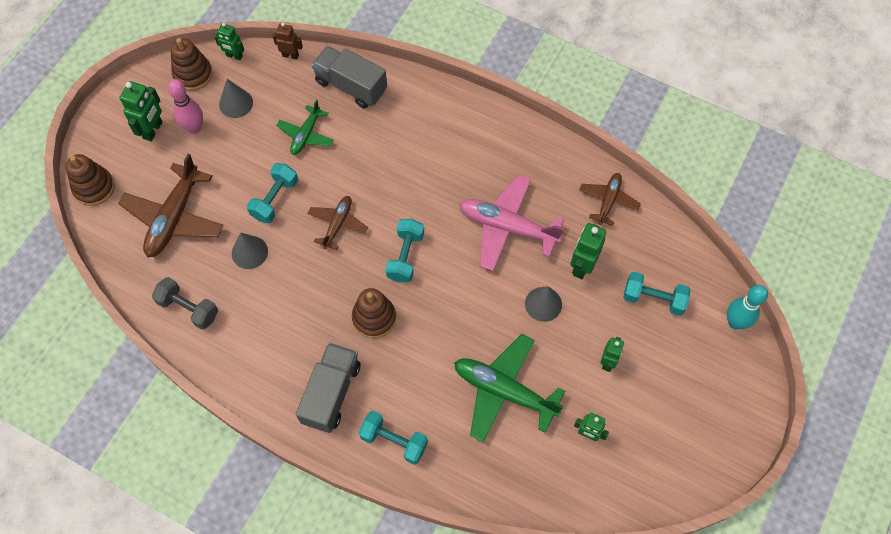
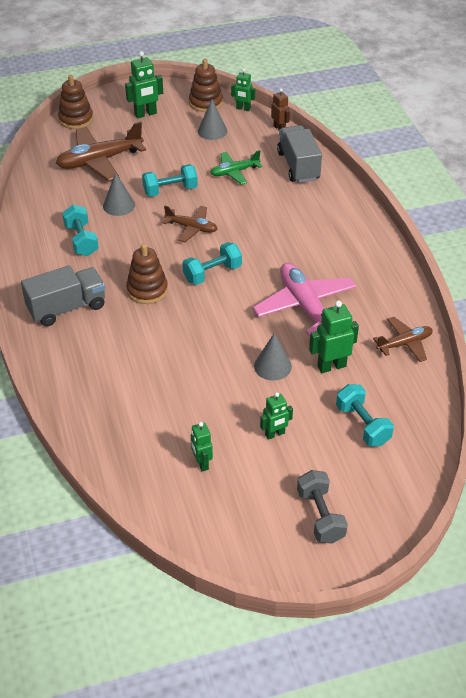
camera: 45 degrees right, 20 degrees down
(188, 308) = (46, 207): grey dumbbell -> grey dumbbell (320, 516)
(194, 128) = (171, 127): pink bowling pin -> none
(234, 56) = (243, 108): green robot -> green robot turned 45 degrees counterclockwise
(338, 224) = (191, 228): brown plane -> brown plane turned 45 degrees clockwise
(394, 441) = (69, 362): turquoise dumbbell -> turquoise dumbbell (81, 240)
(504, 391) = (177, 392): green plane -> none
(735, 322) = (412, 489): turquoise bowling pin -> none

